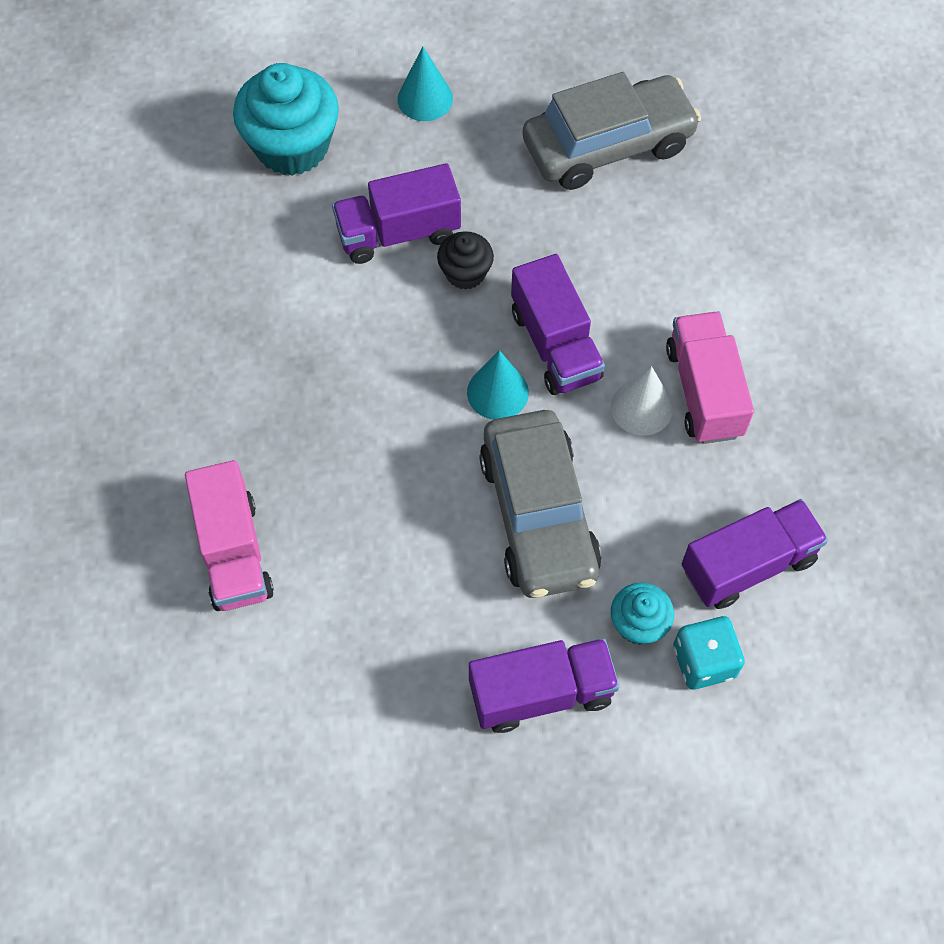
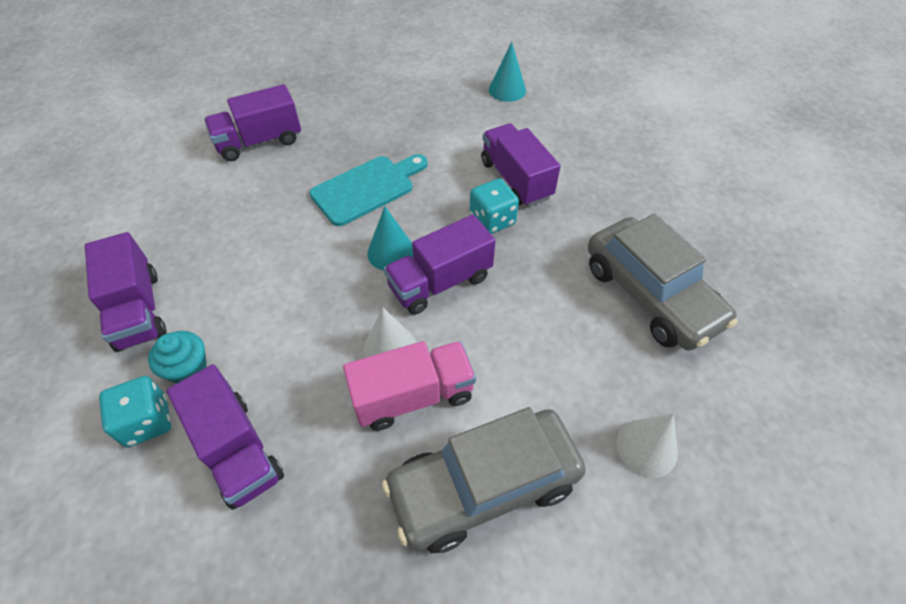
camera: 80 degrees right, 10 degrees down
(234, 552) = (259, 142): pink truck -> purple truck
(292, 146) = (568, 119): turquoise cupcake -> none
(374, 410) = (367, 188): none -> turquoise cutting board
(425, 99) = (640, 177): turquoise cone -> turquoise cone (507, 90)
(465, 273) = (492, 220): black cupcake -> turquoise dice
(538, 515) = (286, 290): grey car -> grey car (483, 486)
(782, 202) = (646, 447): none -> white cone

